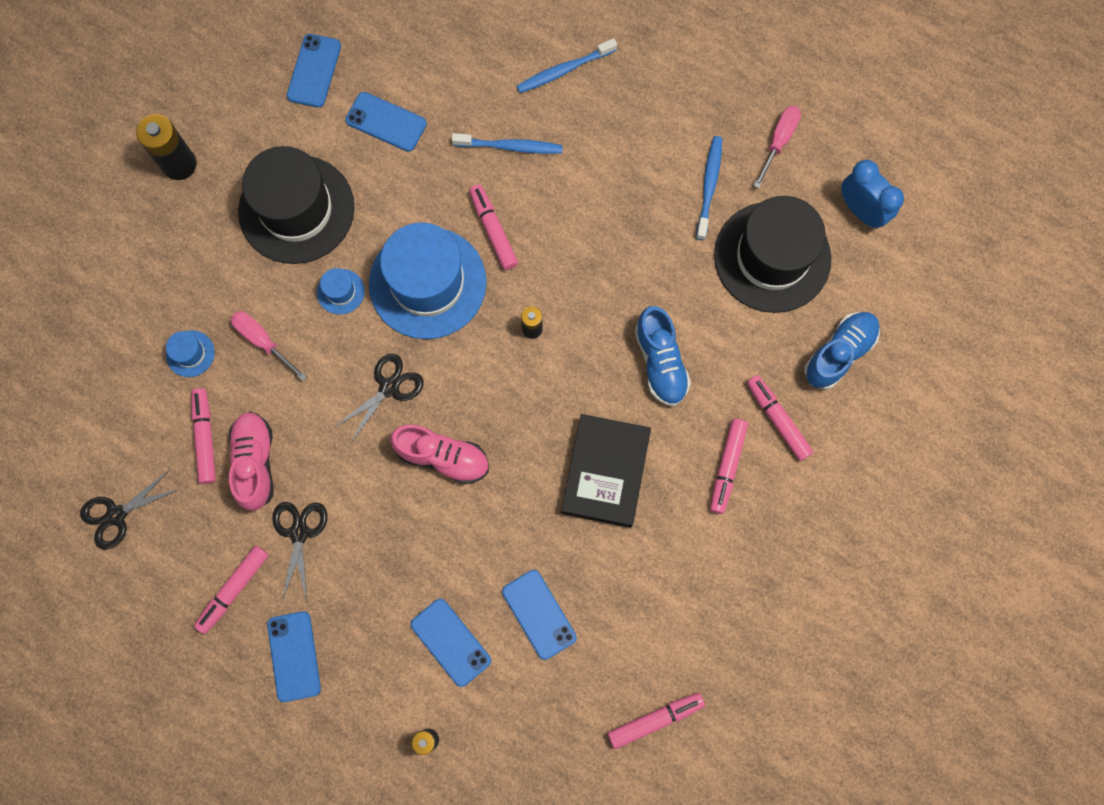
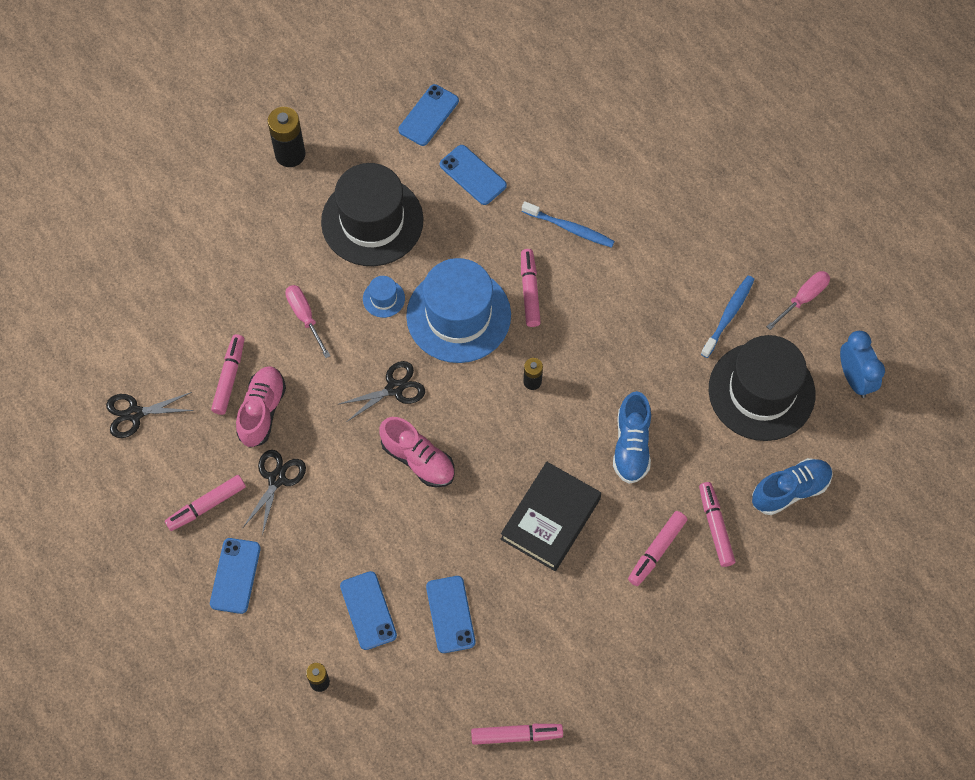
camera: 20 degrees right, 10 degrees down
(190, 353) = (242, 307): blue hat -> none
(564, 70) = (639, 181): blue toothbrush -> none

